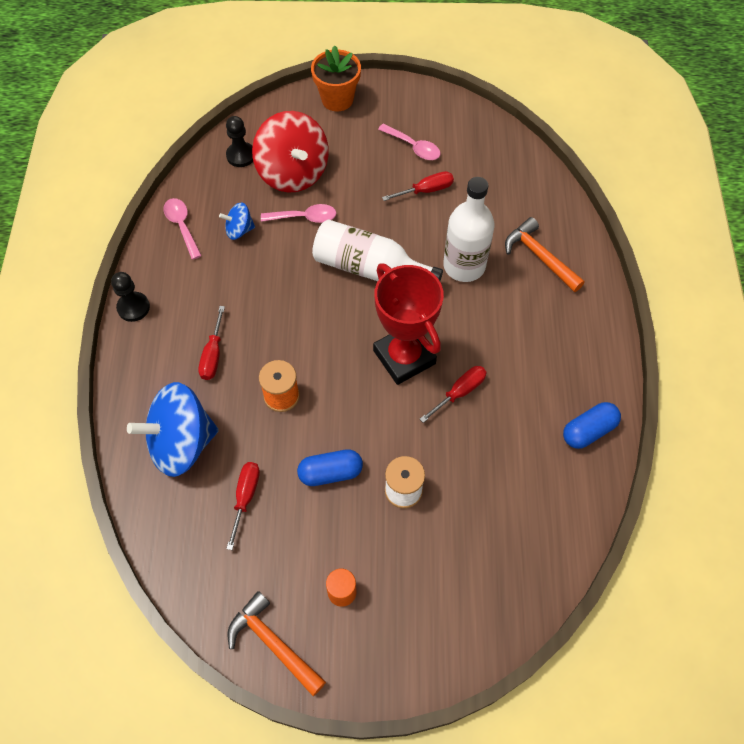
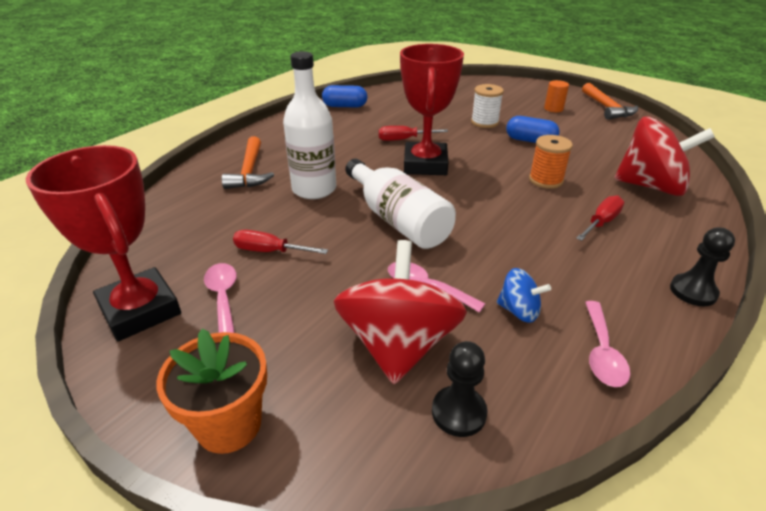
camera: 145 degrees left, 25 degrees down
(181, 443) = (650, 186): blue spinning top -> red spinning top
(245, 497) = (602, 150): red screwdriver -> none
(447, 117) = (140, 310): none -> red trophy

